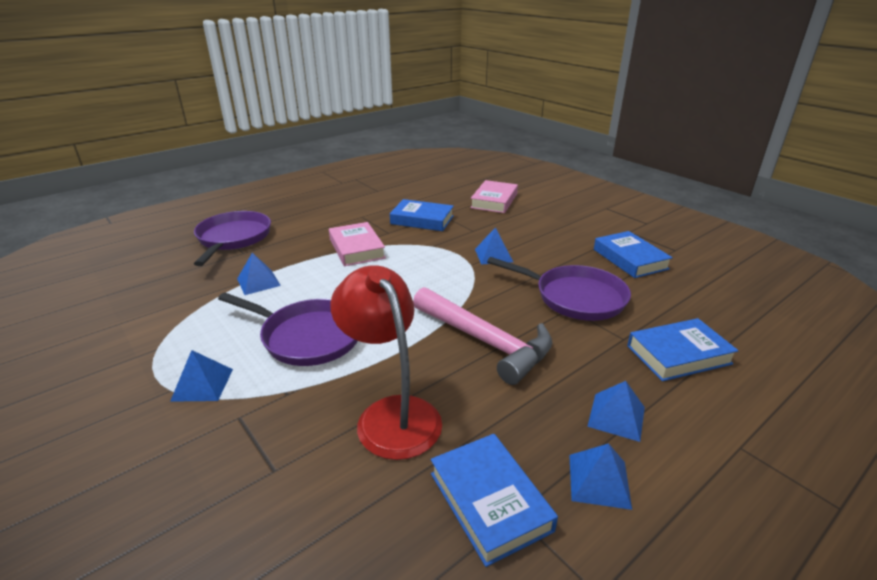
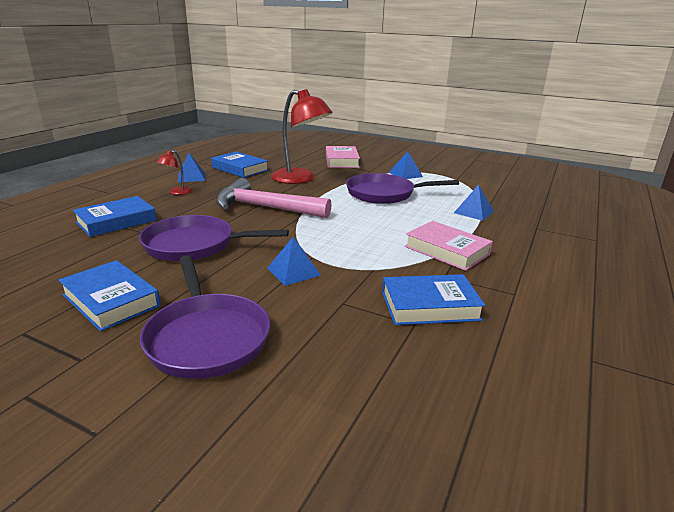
camera: 155 degrees right, 5 degrees down
(233, 238) = (577, 237): purple pan -> purple pan (207, 337)
(494, 201) = (355, 388): pink book -> pink book (341, 161)
(616, 416) = (177, 192): blue pyramid -> red lamp

